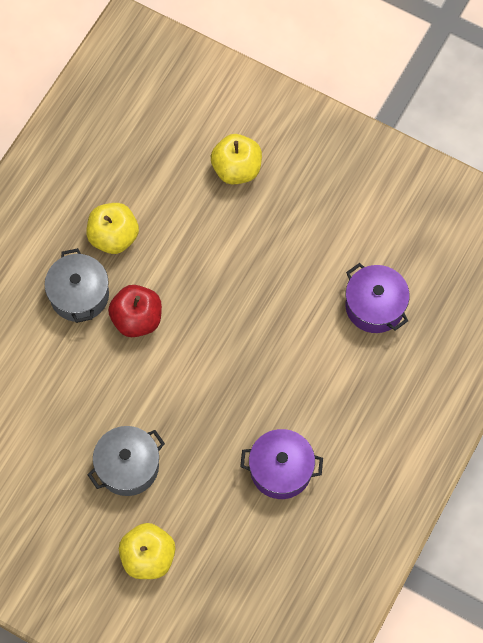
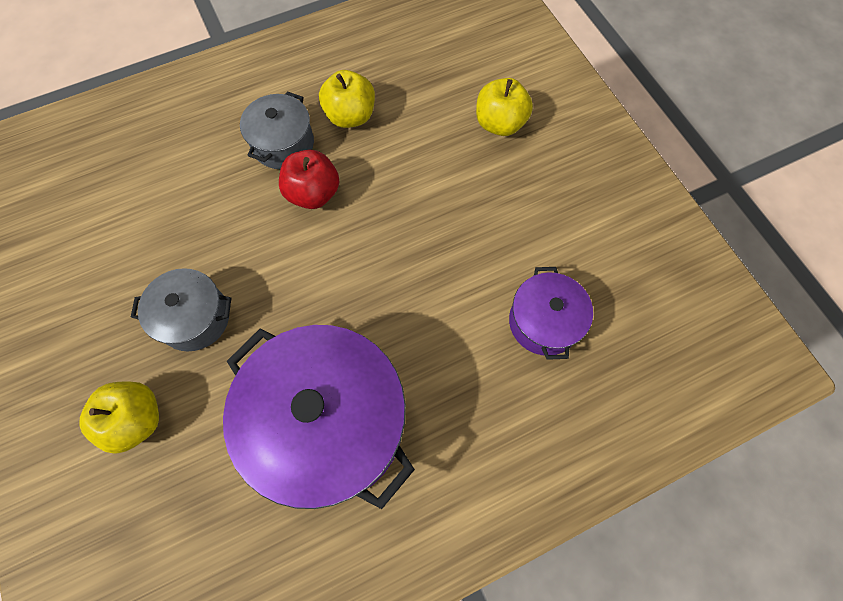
camera: 35 degrees right, 0 degrees up
(281, 470) = (329, 423): purple pot -> purple pot, size x1.95

